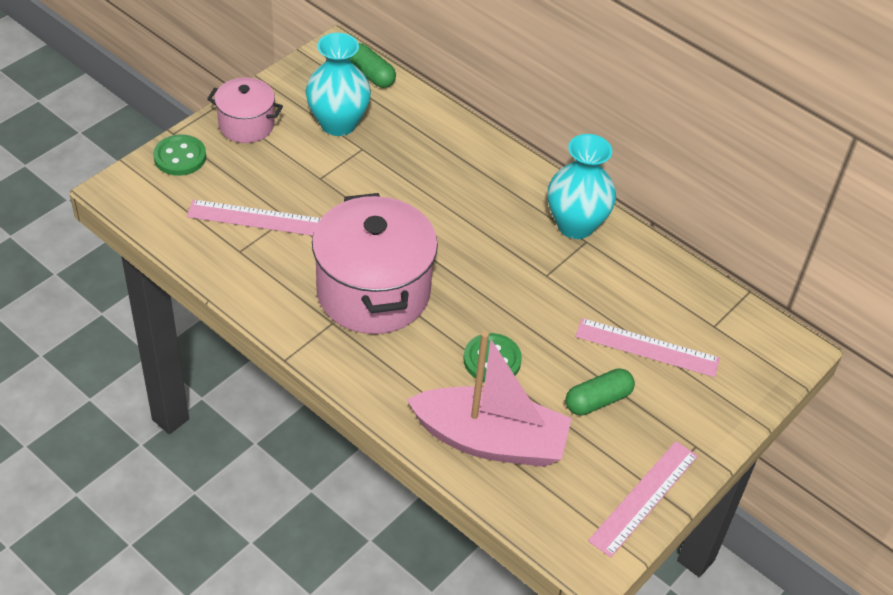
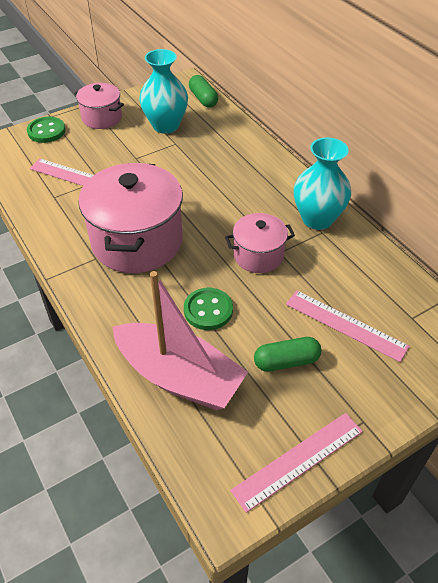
camera: 20 degrees right, 0 degrees up
(524, 284) = (258, 255): none -> pink pot

